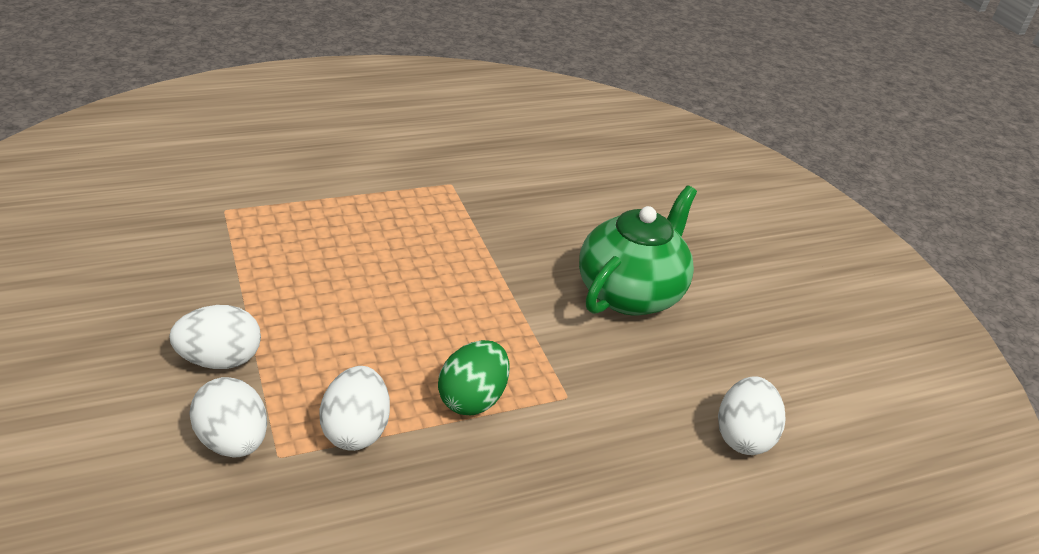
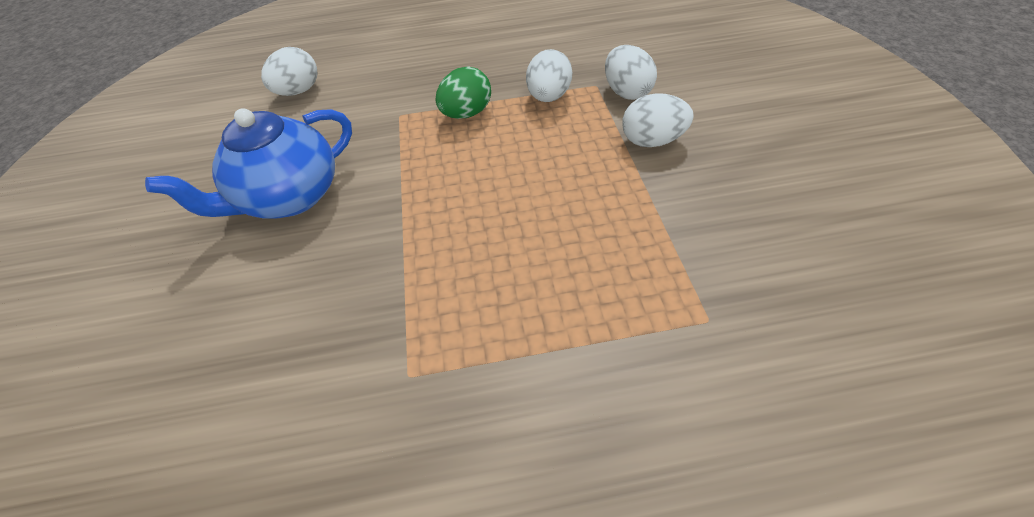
camera: 160 degrees left, 15 degrees up
(630, 293) = (290, 197): green teapot -> blue teapot

